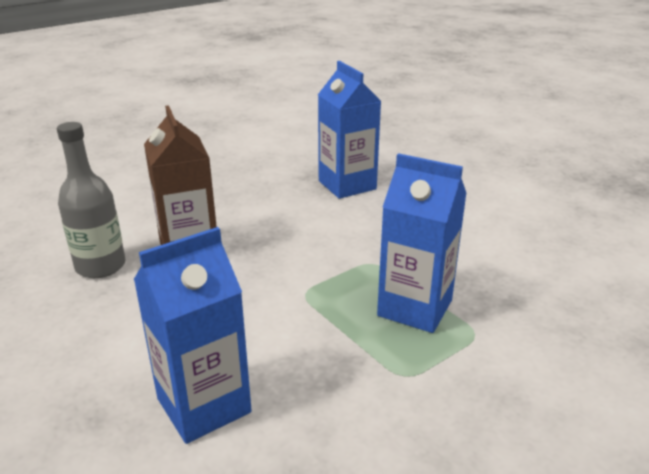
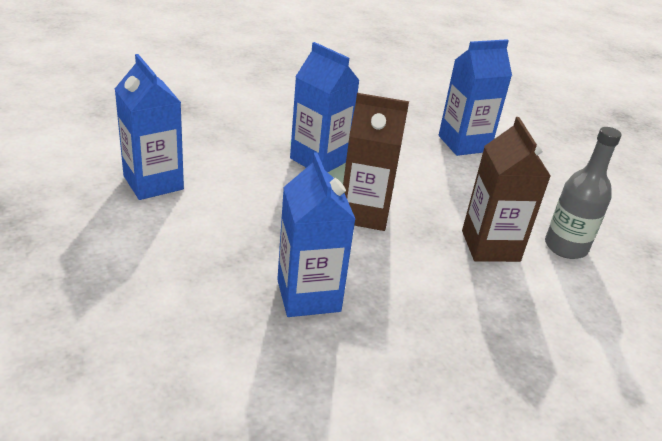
camera: 170 degrees left, 5 degrees up
(328, 253) = (364, 213): none -> brown carton
(555, 236) = (153, 183): none -> blue carton

